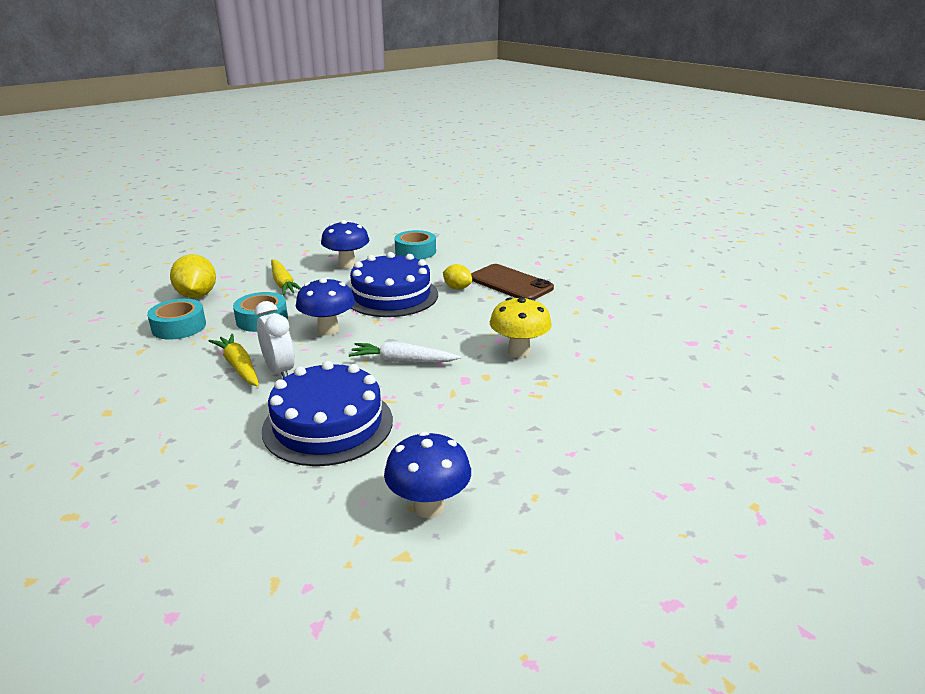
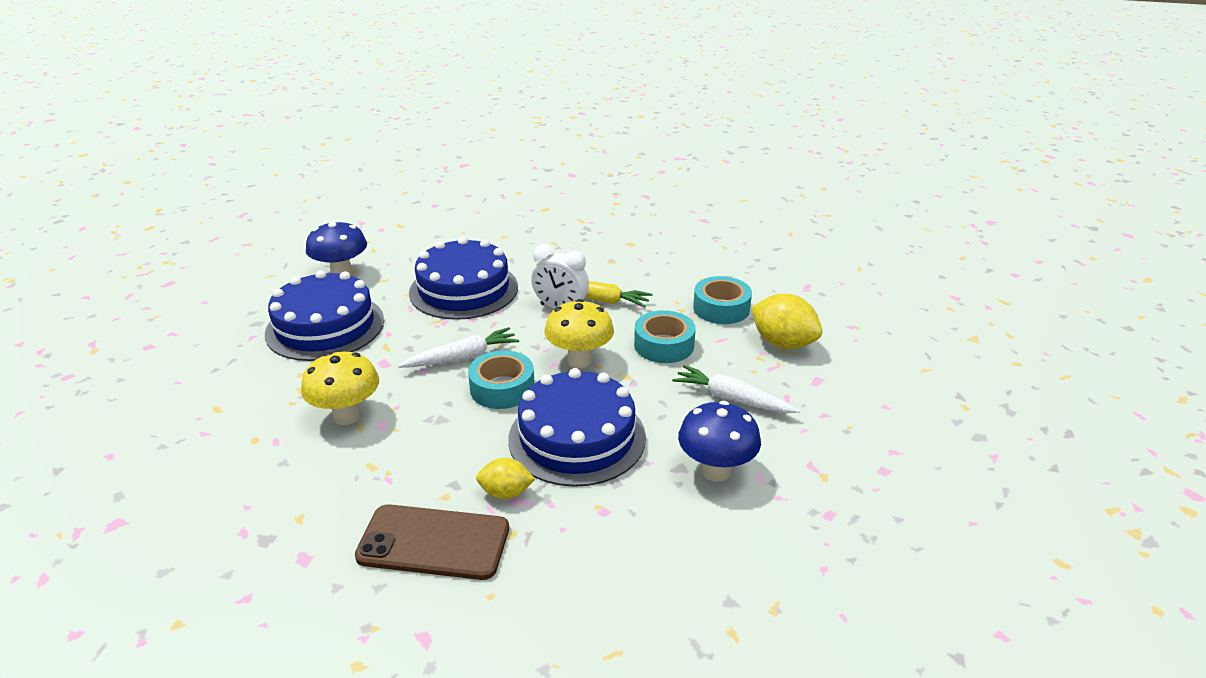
camera: 145 degrees right, 5 degrees up
(283, 283) = (732, 399): yellow carrot -> white carrot
(328, 330) = (579, 360): blue mushroom -> yellow mushroom
(415, 251) = (664, 559): turquoise tape -> turquoise tape (502, 388)
(492, 435) = (325, 326): none -> blue cake

